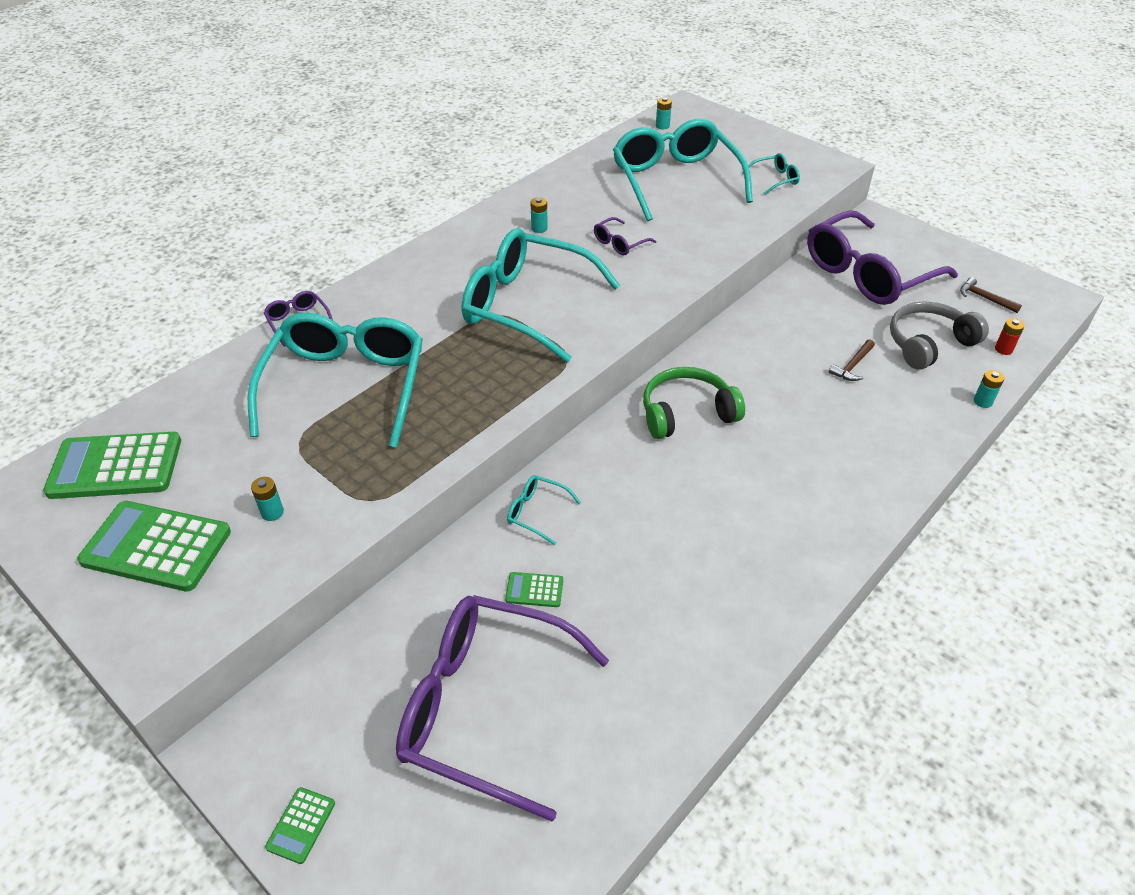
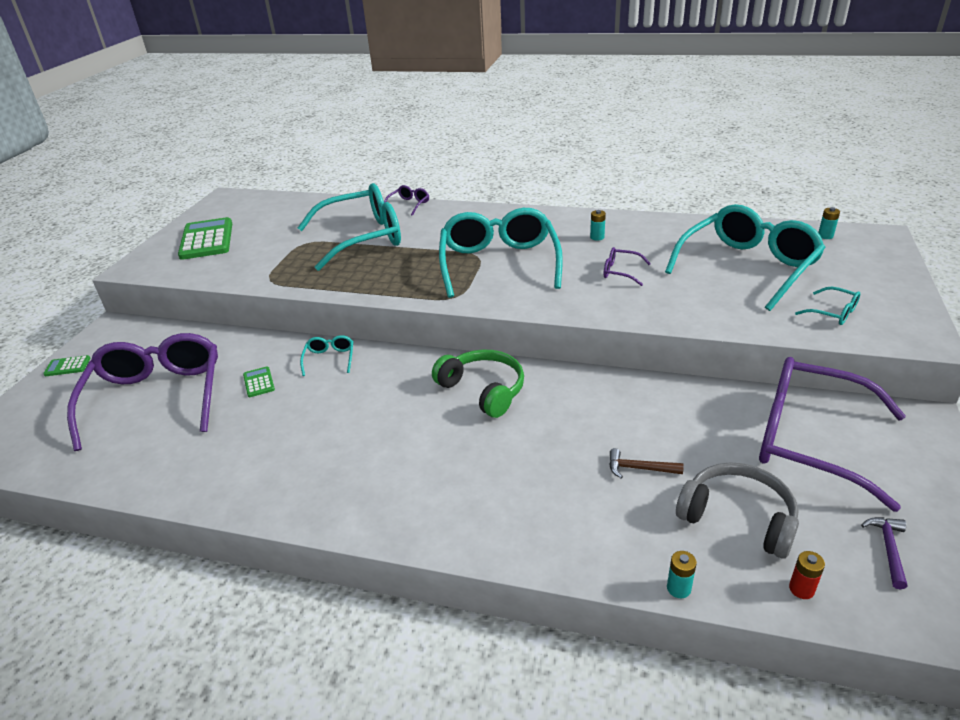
camera: 65 degrees right, 10 degrees down
(115, 467) = (257, 209): green calculator -> none
(272, 512) = (245, 257): turquoise battery -> none
(984, 298) = (888, 549): brown hammer -> purple hammer

